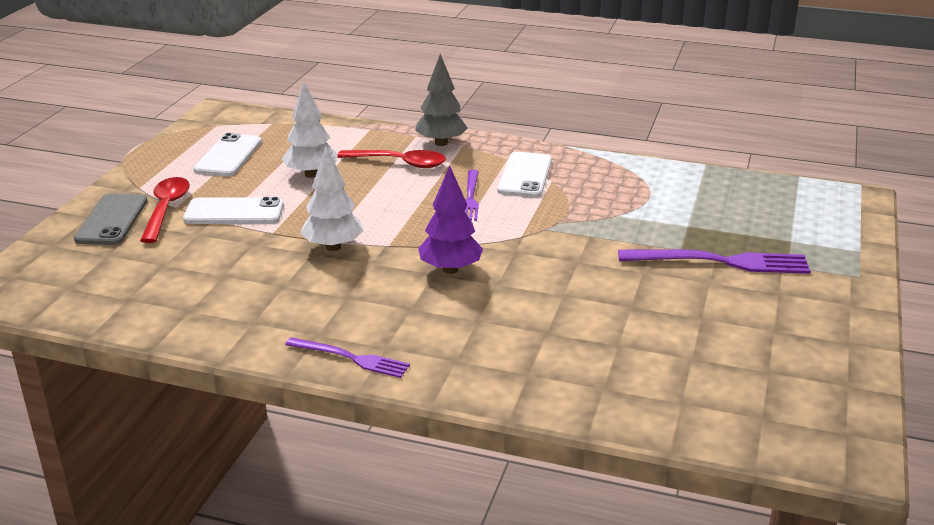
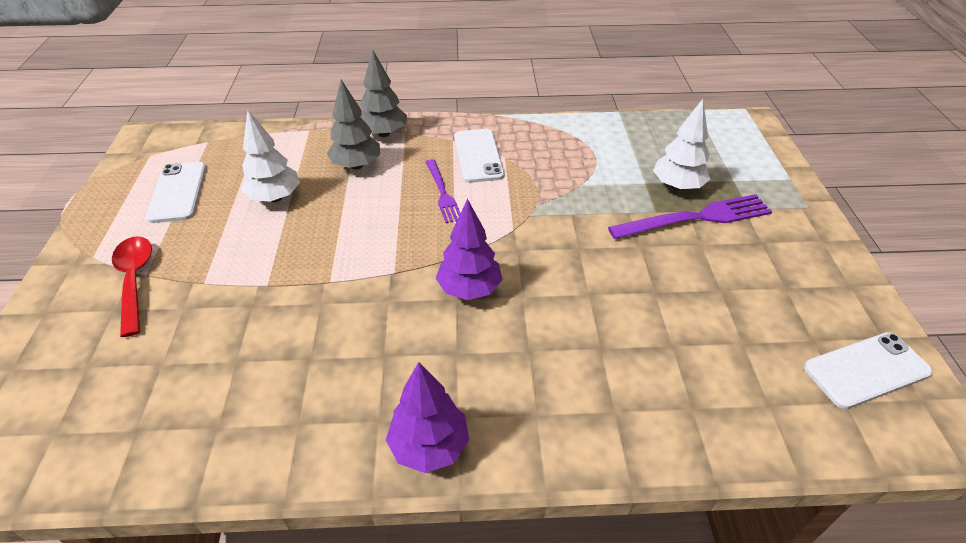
camera: 20 degrees left, 15 degrees up
(111, 220) = (75, 312): grey phone -> none
(234, 212) = (213, 267): white phone -> white phone (866, 370)
(333, 247) = (339, 289): white tree -> white tree (677, 186)
(350, 358) = (429, 446): purple fork -> purple tree
(400, 163) = (356, 165): red spoon -> grey tree

